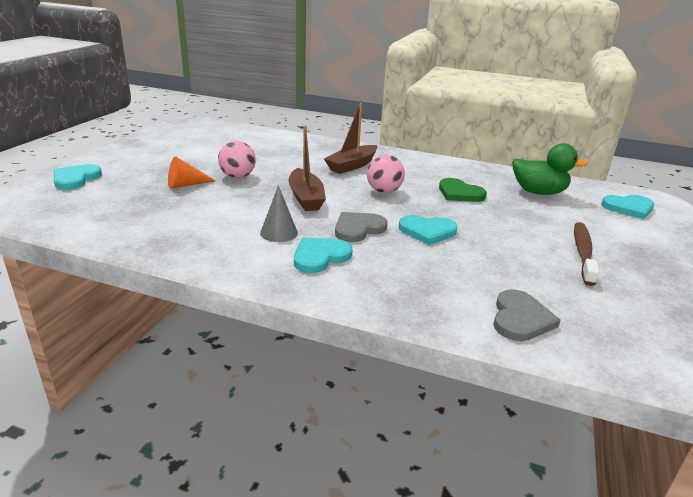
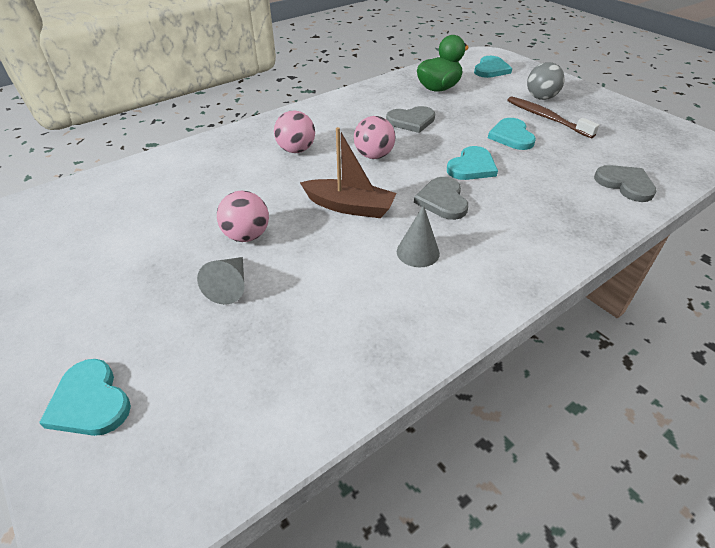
camera: 55 degrees left, 15 degrees up
(186, 185) = (230, 286): orange cone -> grey cone
(320, 257) = (484, 243): turquoise heart -> turquoise heart (511, 136)
(352, 166) = (296, 150): brown boat -> pink ball
(459, 193) = (411, 121): green heart -> grey heart
(622, 243) = (541, 98): none -> grey ball

